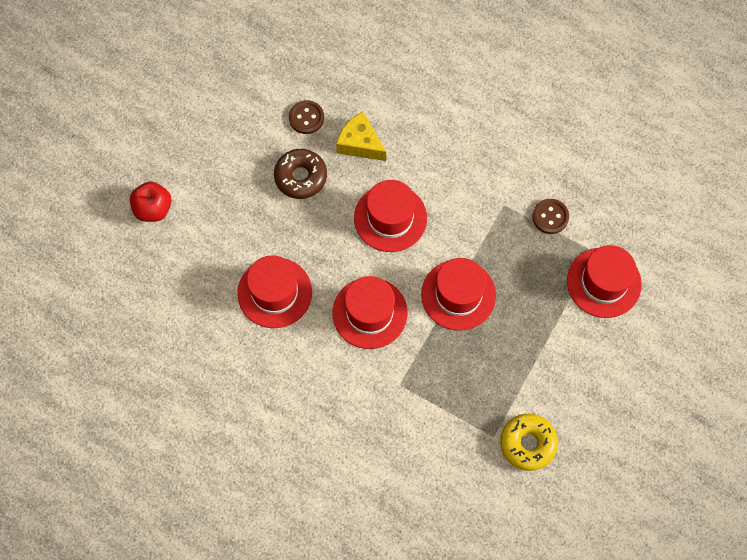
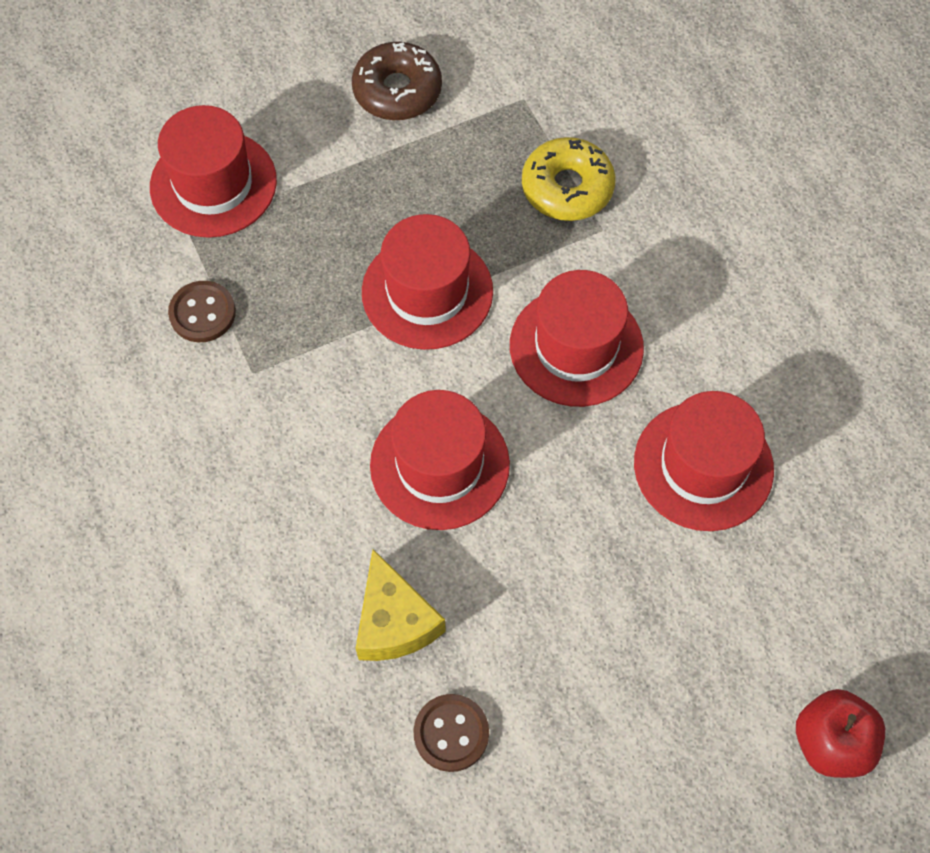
camera: 145 degrees left, 5 degrees down
(301, 177) = (535, 629): brown donut -> brown donut (397, 90)
(528, 444) = (486, 66): yellow donut -> yellow donut (567, 187)

